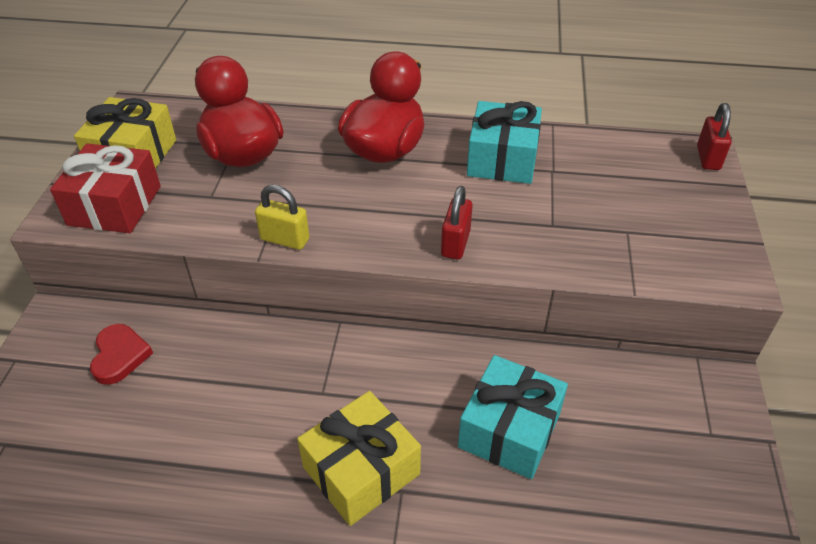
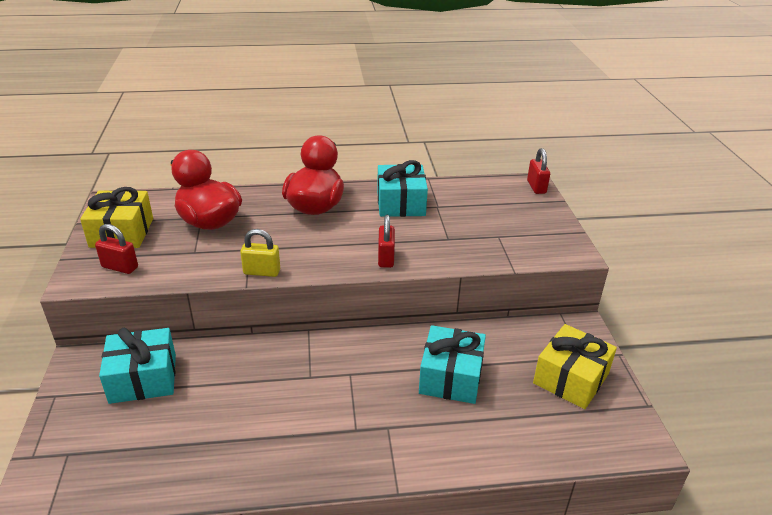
camera: 15 degrees left, 10 degrees down
(115, 205) = (120, 267): red gift -> red padlock
(120, 356) = (143, 378): red heart -> turquoise gift
(361, 470) = (355, 420): yellow gift -> yellow gift (571, 378)

